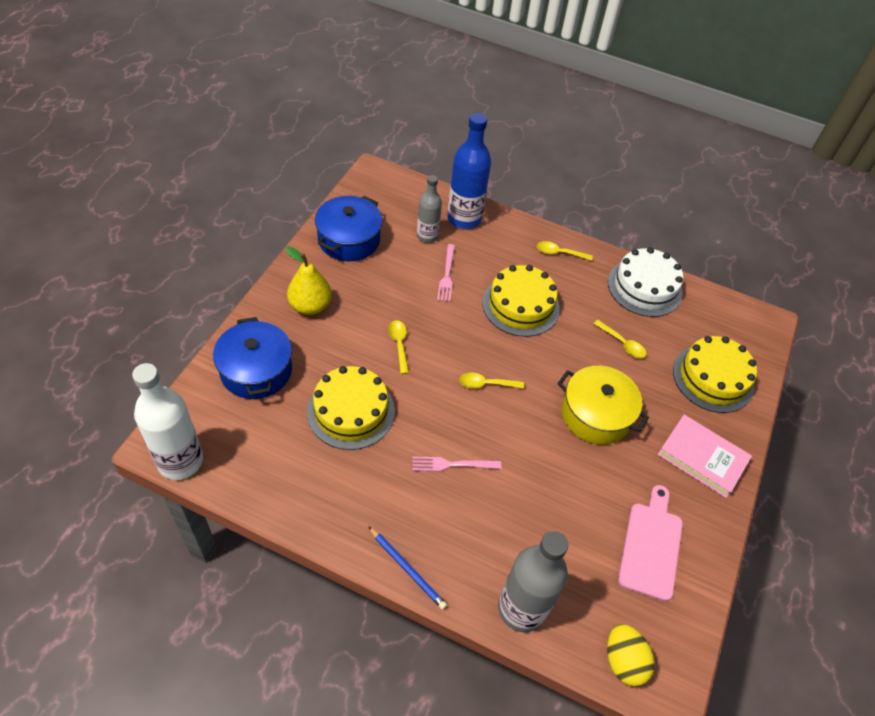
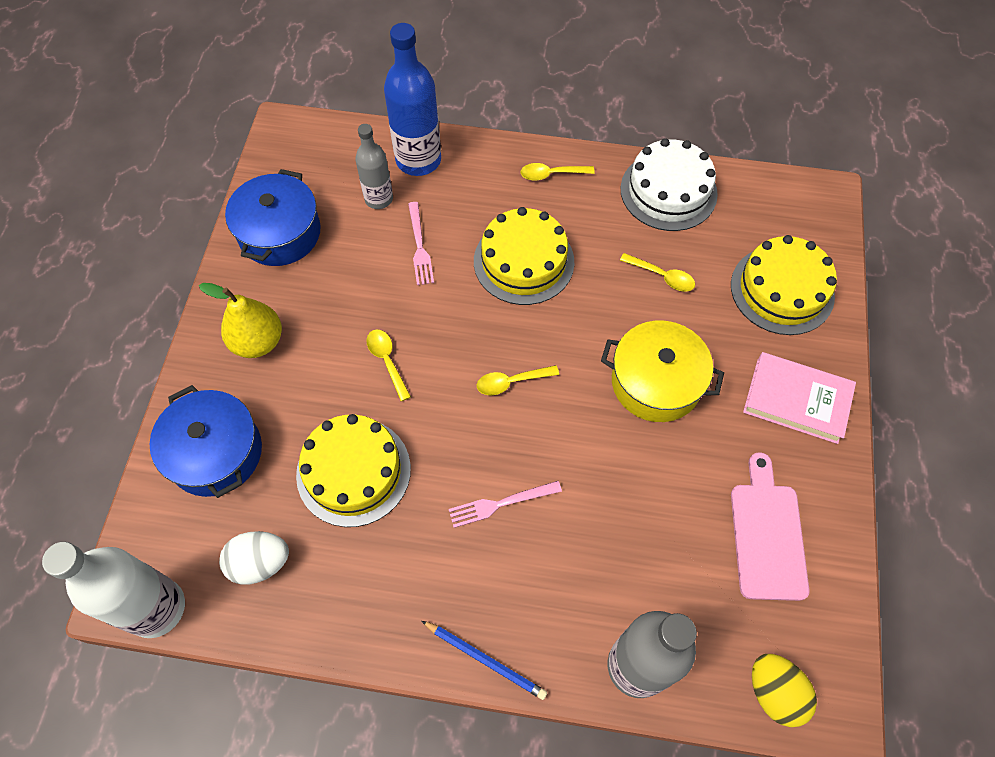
camera: 10 degrees left, 10 degrees up
(263, 453) = (260, 563): none -> white egg

